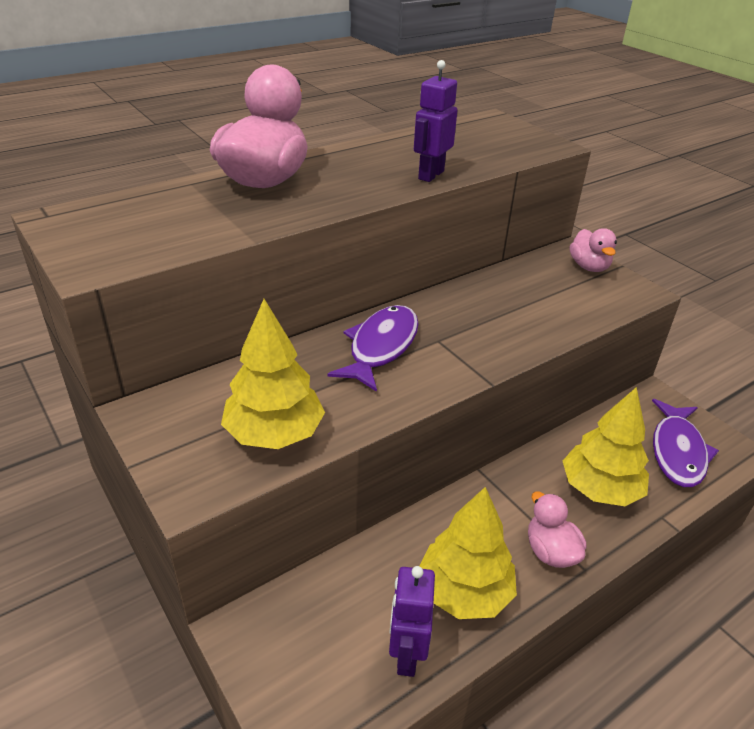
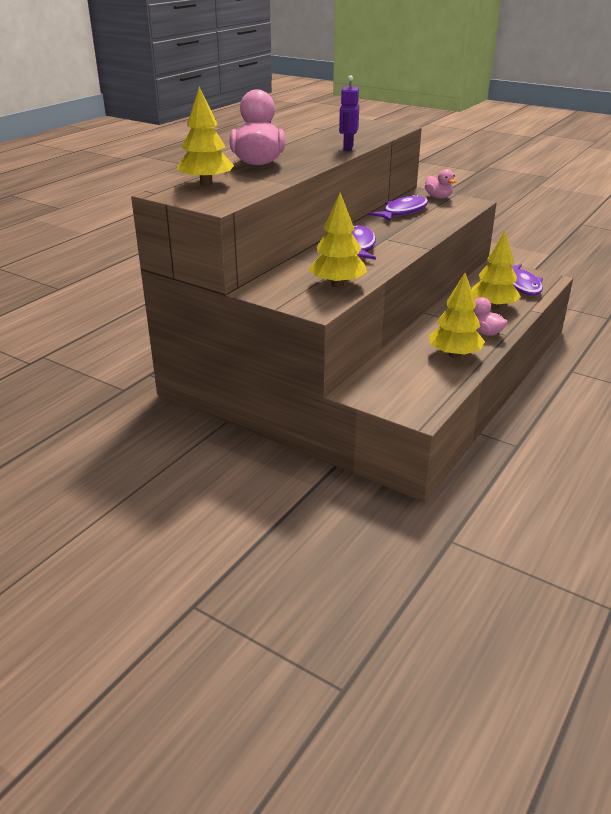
camera: 20 degrees left, 5 degrees down
(138, 212) = (206, 184): none -> yellow tree
(406, 655) = (444, 380): purple robot -> none
(510, 286) = (403, 212): none -> purple fish

